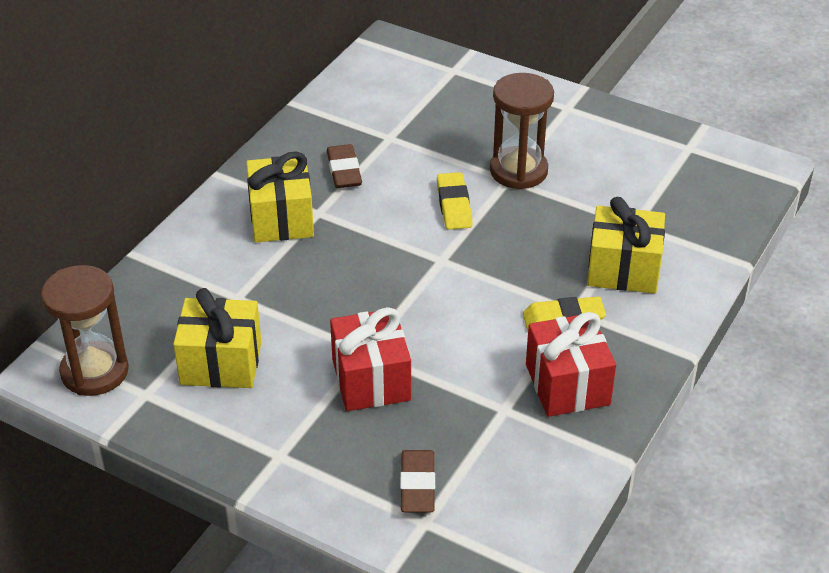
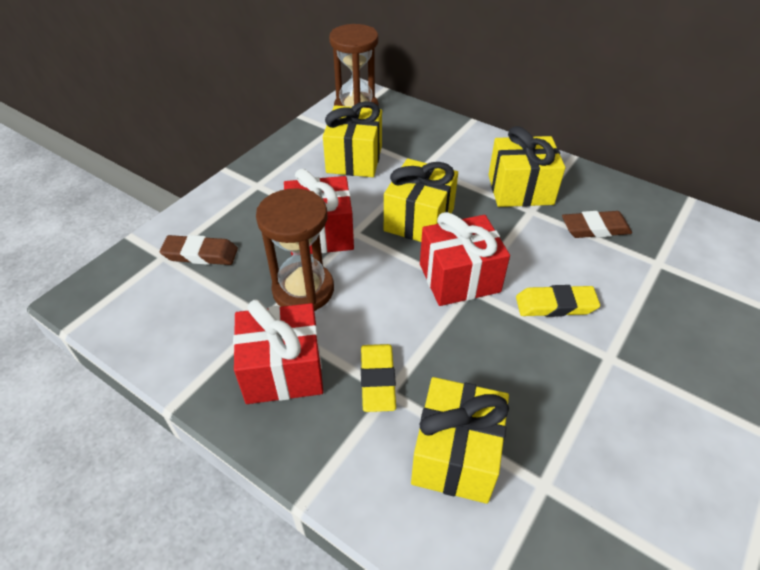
camera: 95 degrees right, 5 degrees up
(339, 298) = (419, 219): none -> yellow gift
(427, 267) = (459, 278): none -> red gift
(518, 171) = (628, 369): brown hourglass -> brown hourglass (303, 290)

